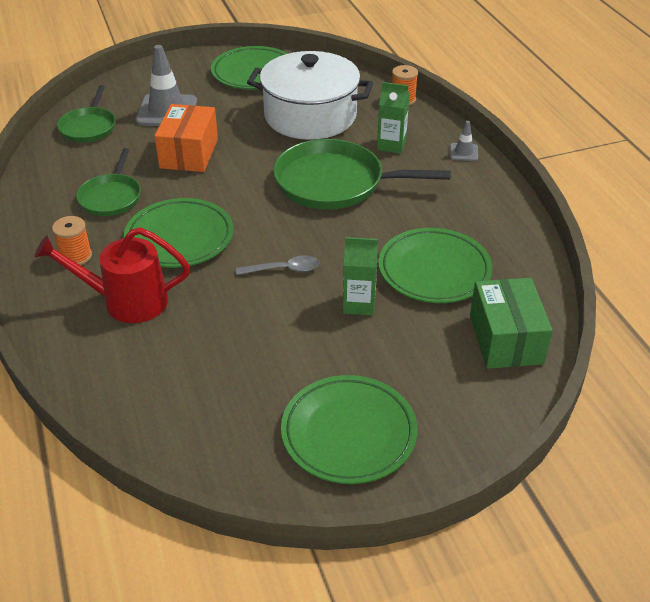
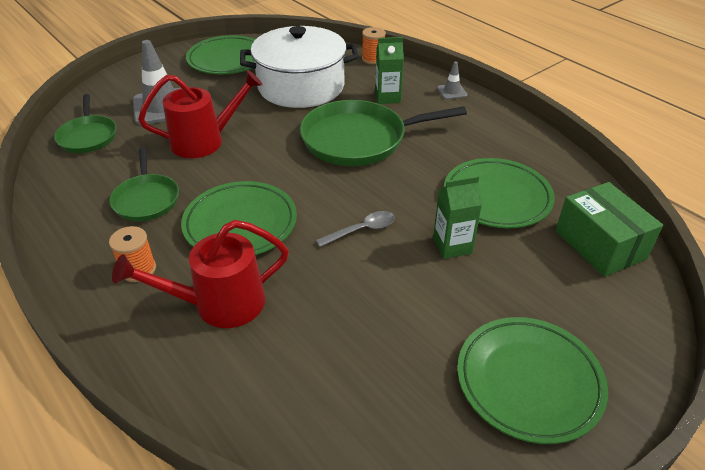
camera: 20 degrees left, 0 degrees up
(189, 153) = (205, 141): orange box -> red watering can

